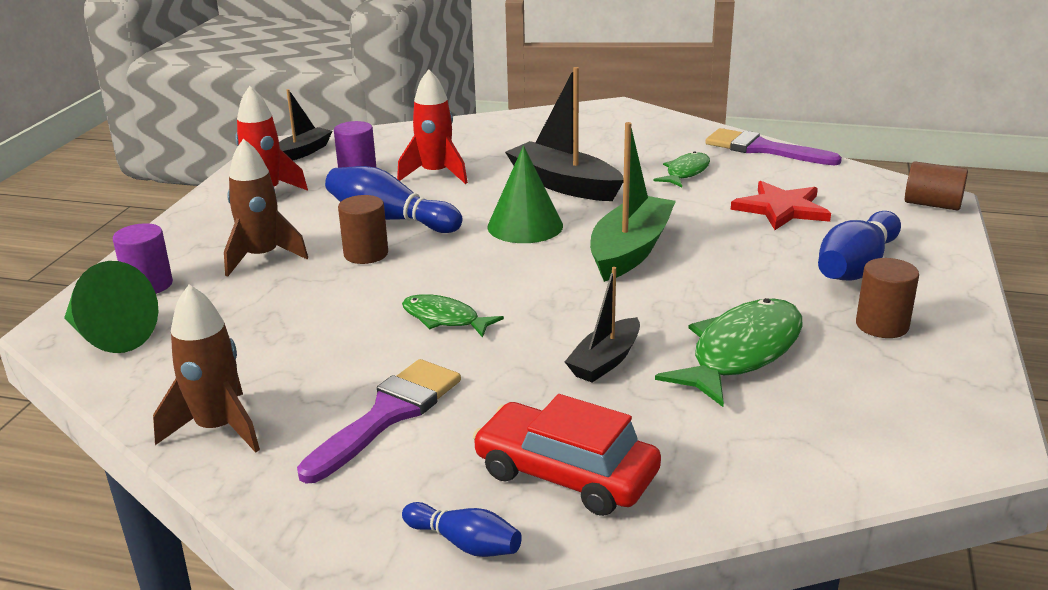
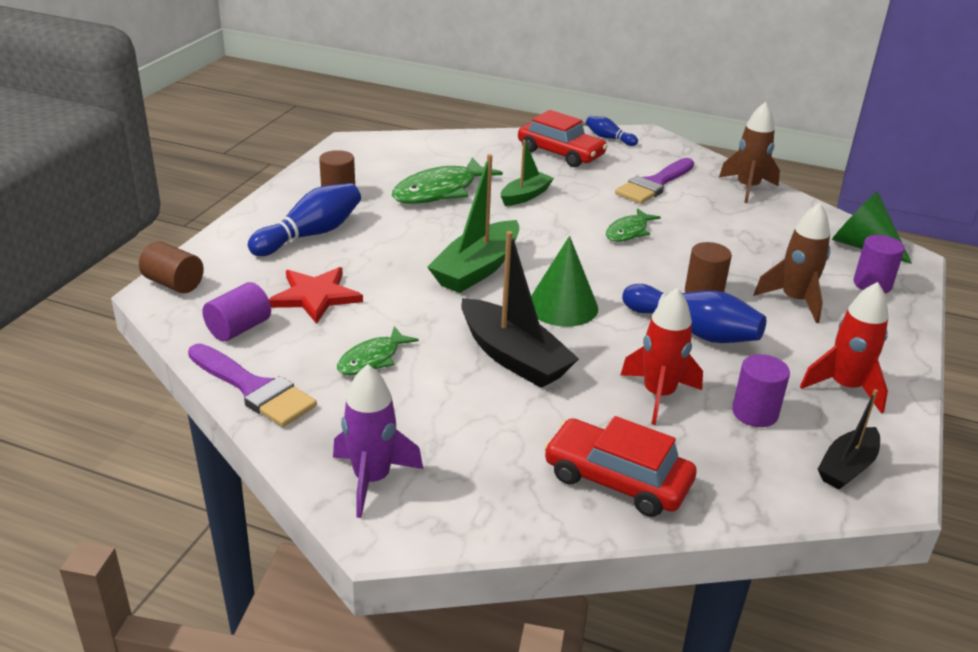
camera: 175 degrees left, 5 degrees up
(444, 319) = (628, 232): green fish -> green fish turned 90 degrees clockwise
(473, 134) = (617, 479): none -> red car
(605, 361) = (525, 196): black boat -> green boat
(638, 121) = (372, 479): none -> purple rocket
(822, 180) = (239, 328): none -> purple cylinder

